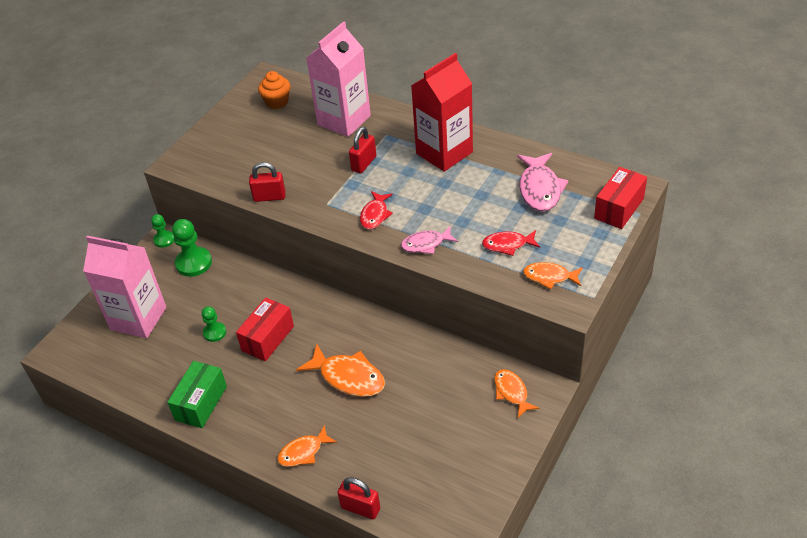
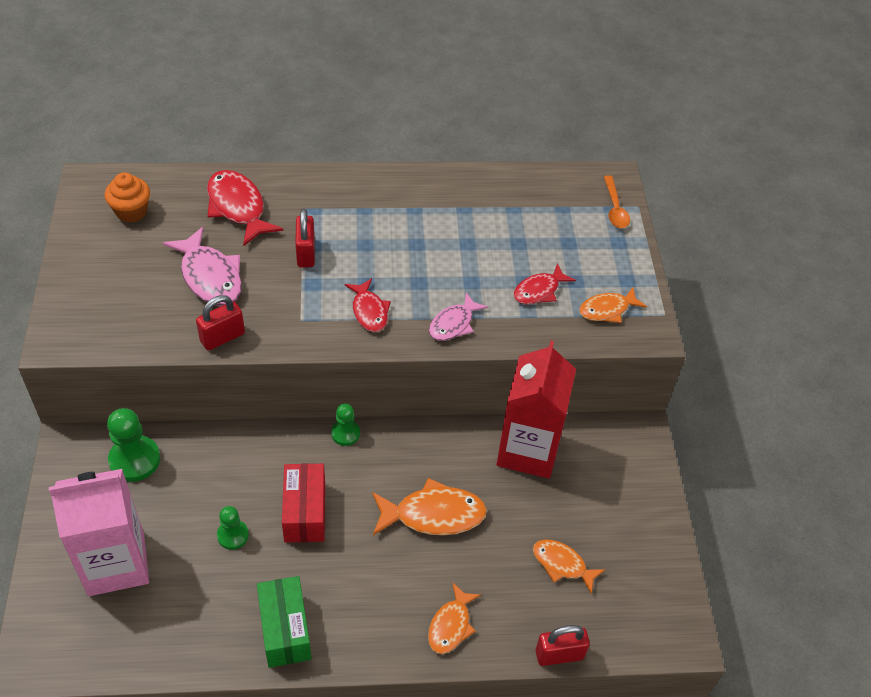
camera: 40 degrees left, 5 degrees up
(164, 240) = (69, 446): green pawn -> green pawn (345, 433)
(344, 120) = (238, 207): pink carton -> red fish
(444, 153) = (388, 208): red carton -> red carton (528, 450)
(511, 392) = (612, 451): orange fish -> orange fish (562, 564)
(540, 189) = (522, 215): pink fish -> pink fish (210, 276)
(619, 208) = (615, 208): red box -> orange spoon

